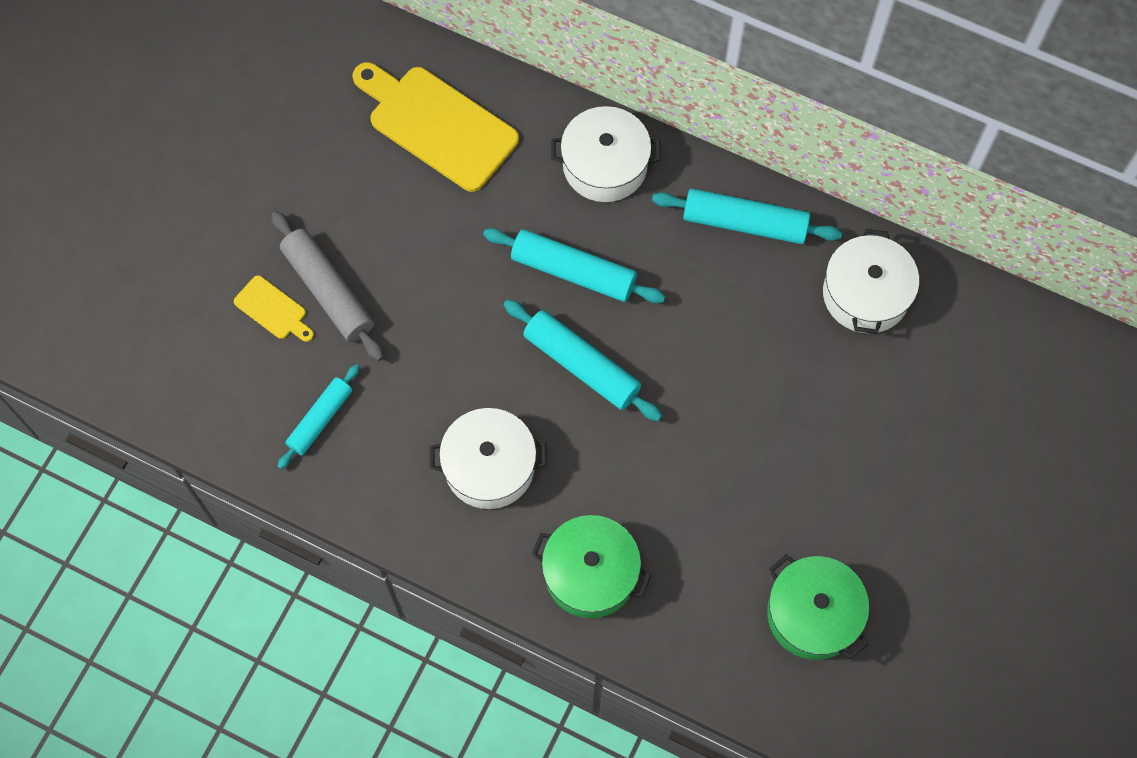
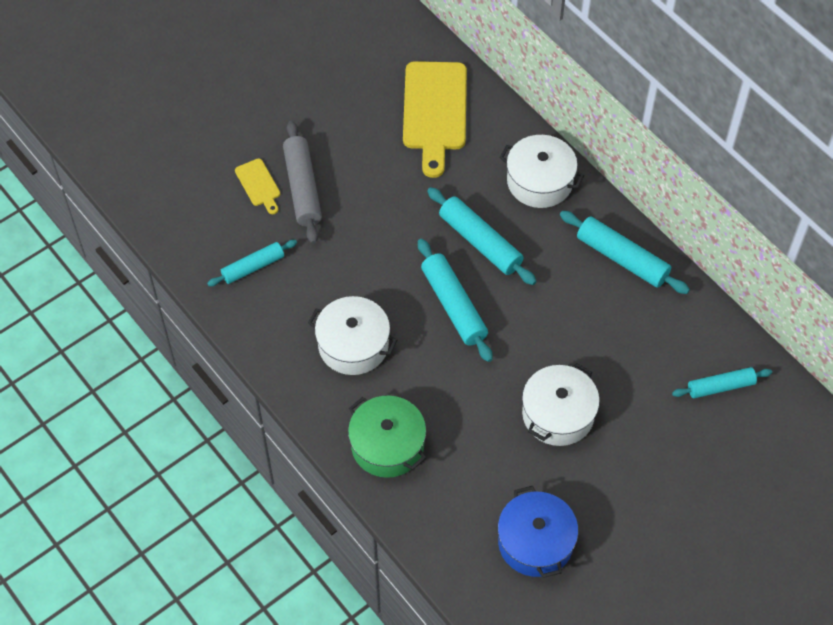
camera: 25 degrees right, 10 degrees down
(438, 125) = (434, 111): yellow cutting board -> yellow cutting board turned 150 degrees counterclockwise
(813, 614) = (535, 542): green pot -> blue pot
(865, 294) = (688, 341): white pot -> white pot (558, 414)
(926, 334) = (720, 386): none -> turquoise rolling pin

